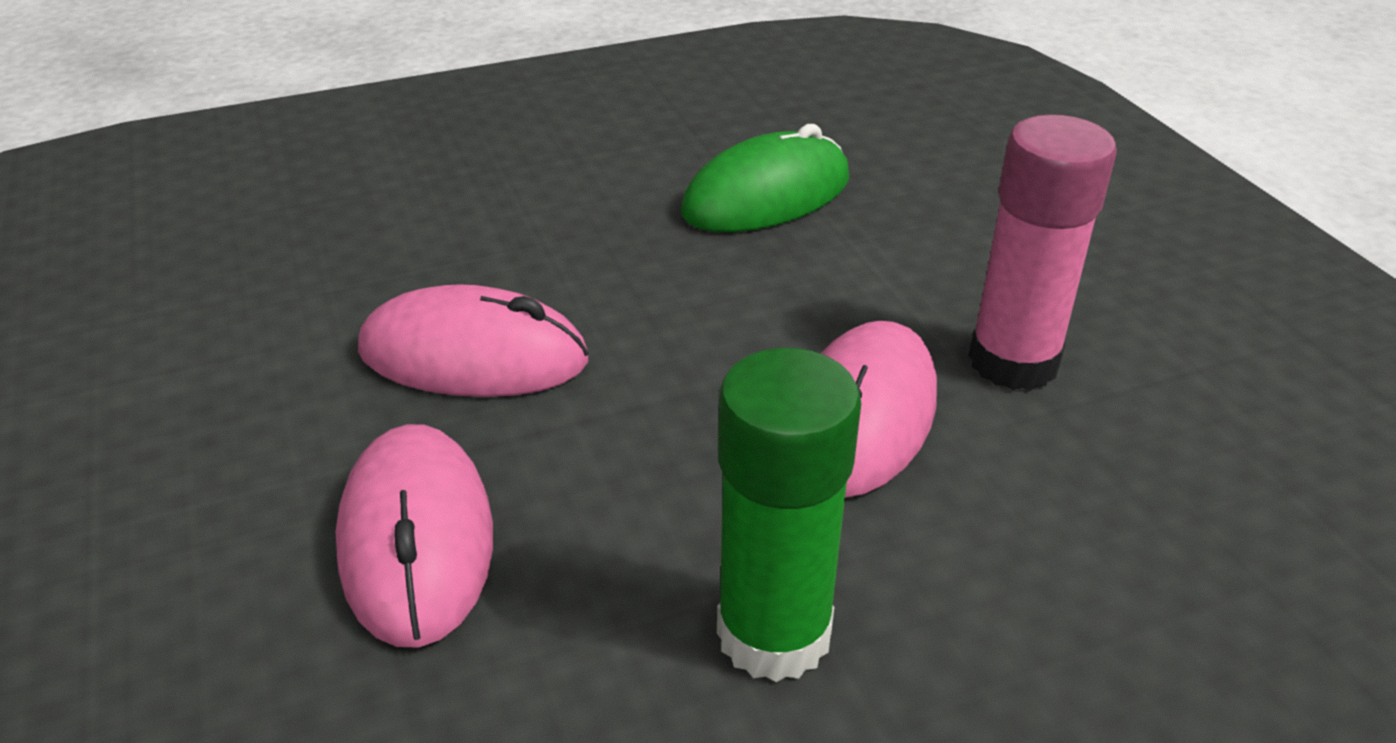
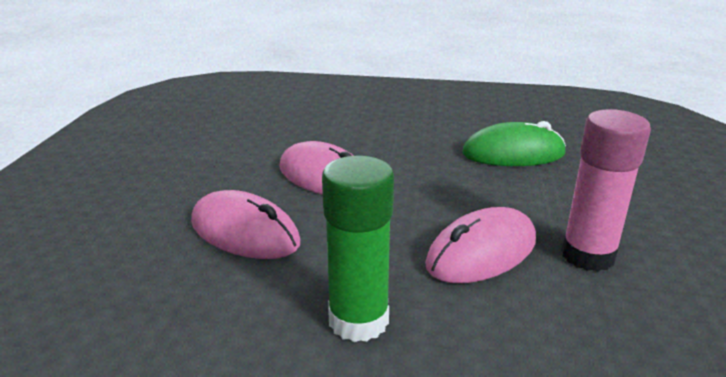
camera: 30 degrees right, 10 degrees down
(417, 539) = (245, 232): pink mouse -> pink mouse turned 75 degrees counterclockwise

